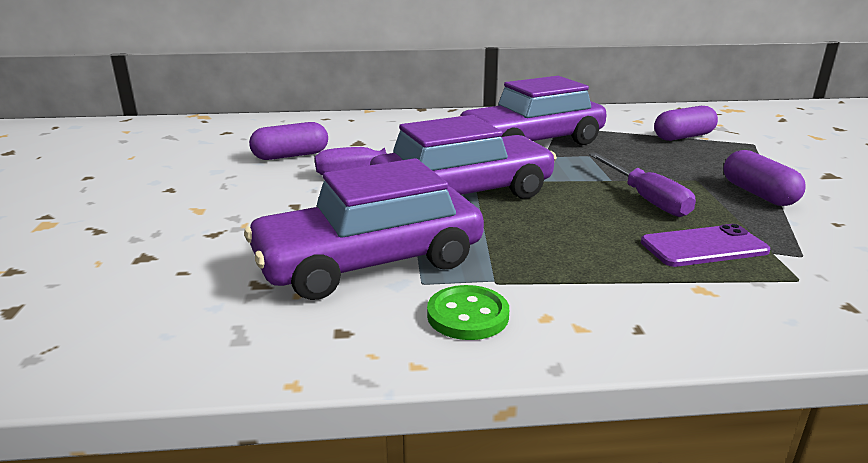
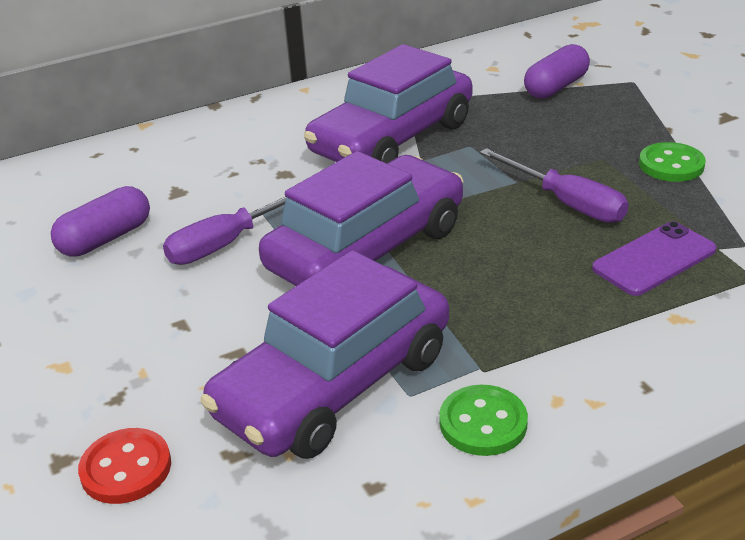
camera: 20 degrees left, 10 degrees up
(179, 272) = (126, 468): none -> red button
(758, 194) = (671, 165): purple capsule -> green button

